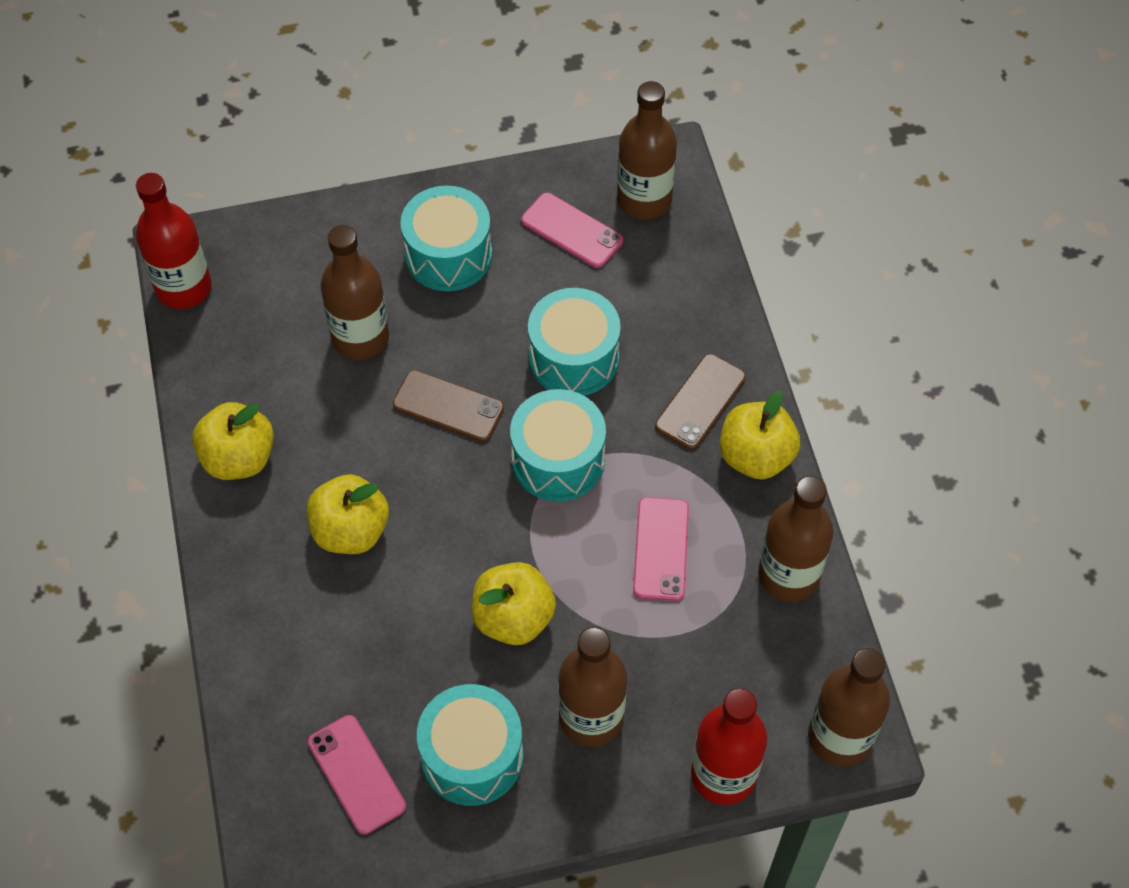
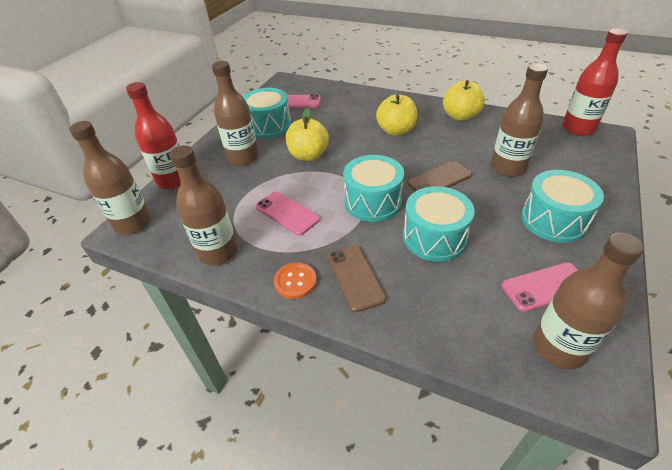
camera: 130 degrees right, 15 degrees down
(756, 456) = (295, 281): yellow apple -> orange button

